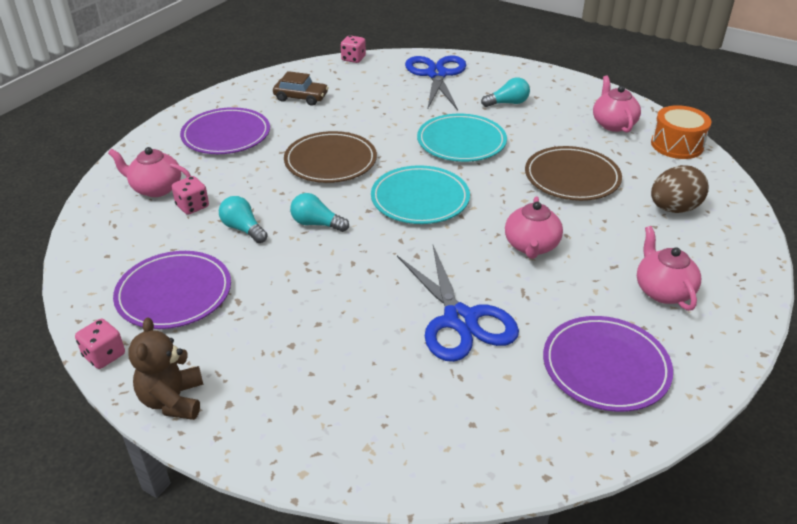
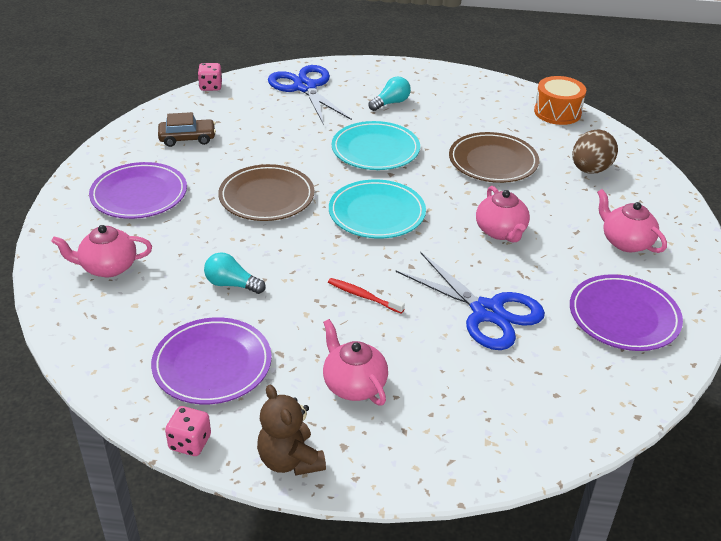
camera: 25 degrees left, 0 degrees up
(192, 206) = (162, 275): pink dice -> none
(316, 224) = (299, 261): turquoise light bulb -> none
(350, 271) = (363, 296): none -> red toothbrush
(613, 124) = (494, 104): pink teapot -> pink teapot (354, 384)

